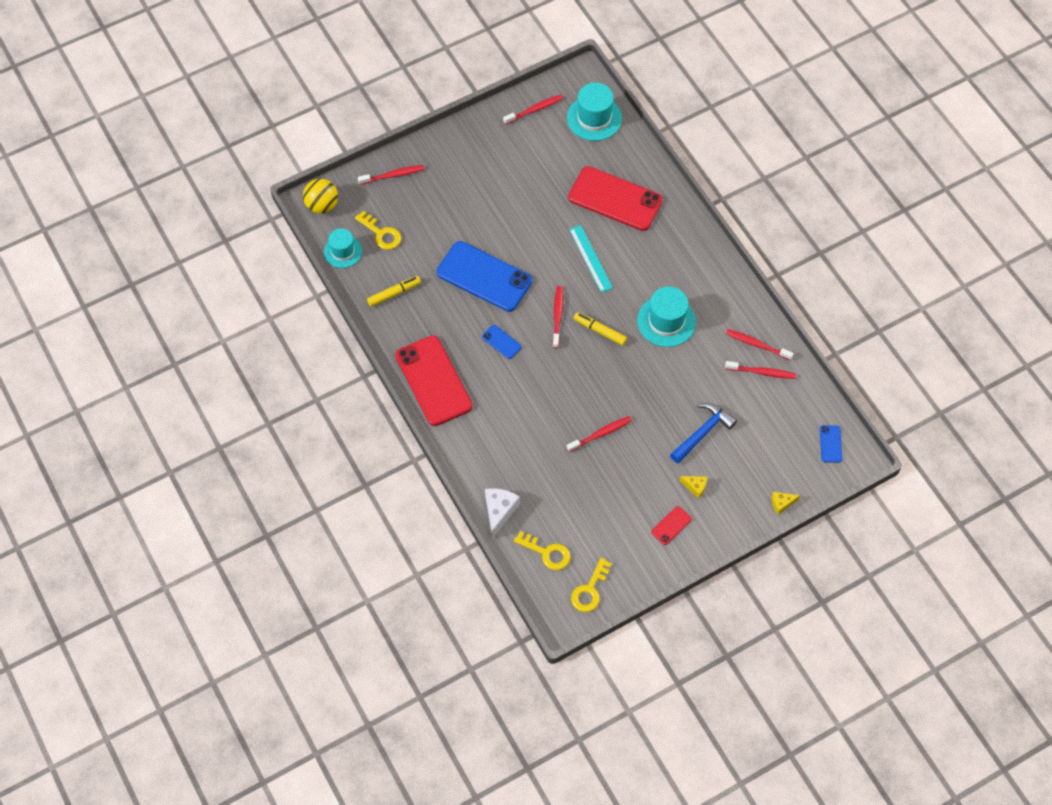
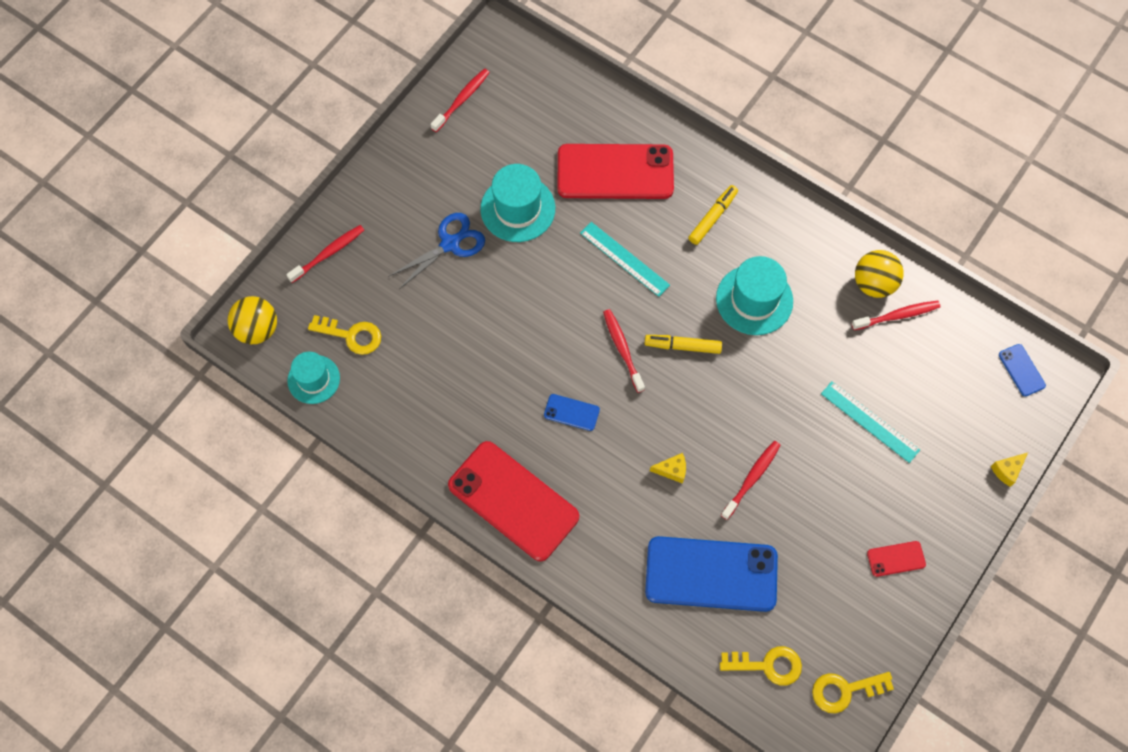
camera: 25 degrees left, 5 degrees up
(394, 293) = (406, 407): yellow marker -> yellow marker (712, 217)
(477, 201) = (450, 243): none -> blue scissors
(484, 277) = (508, 337): blue phone -> blue phone (711, 574)
(499, 511) = (682, 637): white cheese -> none
(590, 590) = (844, 690): yellow key -> yellow key turned 75 degrees clockwise
(594, 118) = (538, 82): turquoise hat -> turquoise hat (518, 209)
(671, 525) = (896, 559): red phone -> red phone turned 60 degrees clockwise
(695, 487) = (897, 495): yellow cheese -> yellow cheese (672, 470)
(703, 432) = (870, 421): blue hammer -> turquoise ruler
(757, 345) = (873, 284): red toothbrush -> yellow ball

